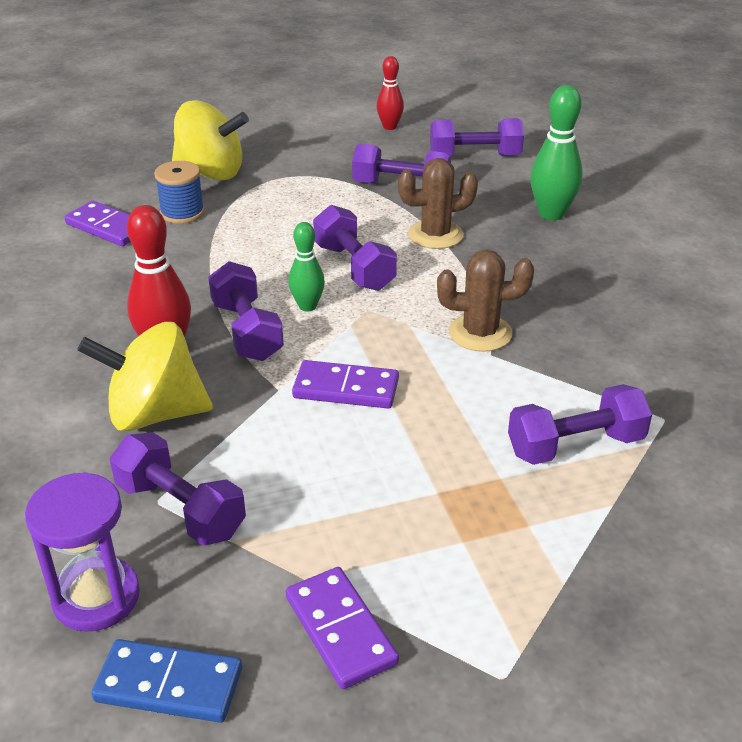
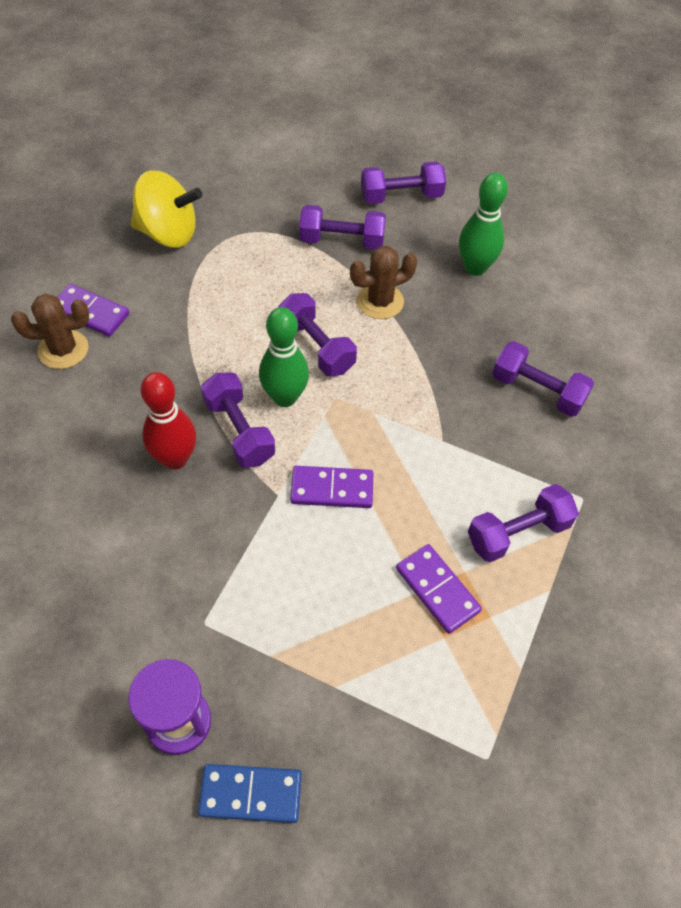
camera: 10 degrees left, 20 degrees up
(154, 414) = (182, 531): yellow spinning top -> none
(180, 509) = (224, 629): purple dumbbell -> purple dumbbell (537, 391)
(182, 213) = (153, 289): blue spool -> none
(307, 306) = (285, 397): green bowling pin -> green bowling pin, size x1.61
(340, 630) = (366, 730): purple domino -> purple domino (437, 590)
(389, 127) = (320, 160): red bowling pin -> none
(480, 333) = (431, 417): brown cactus -> brown cactus (63, 349)

